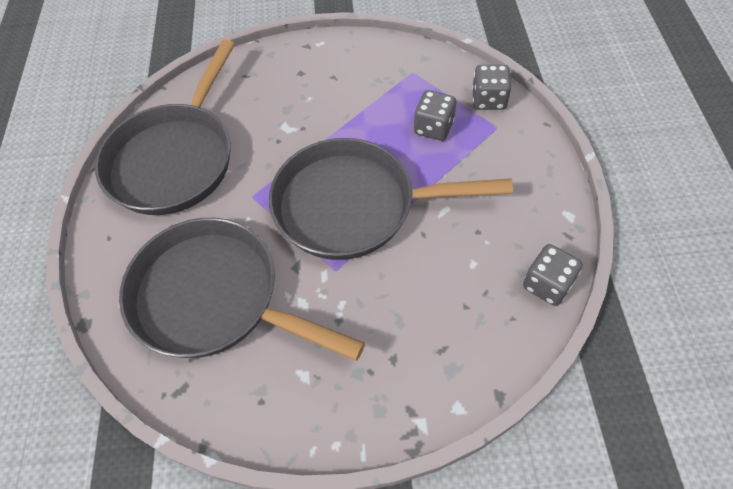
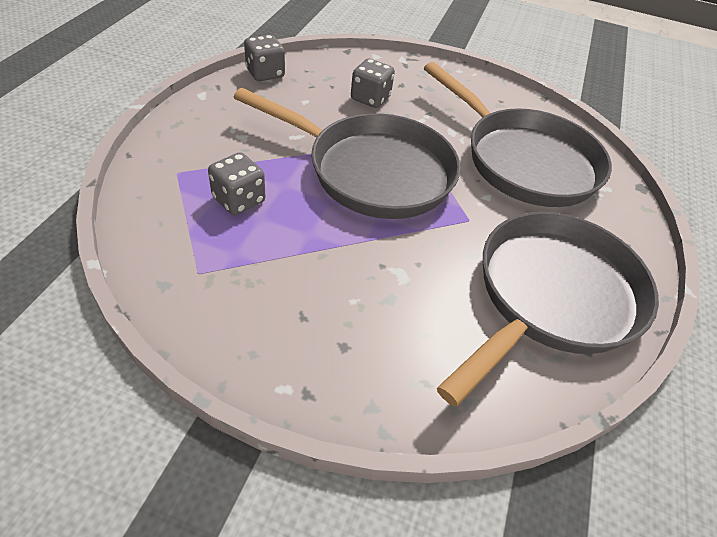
camera: 165 degrees left, 10 degrees down
(488, 100) = (152, 200): grey dice -> grey dice (370, 98)

